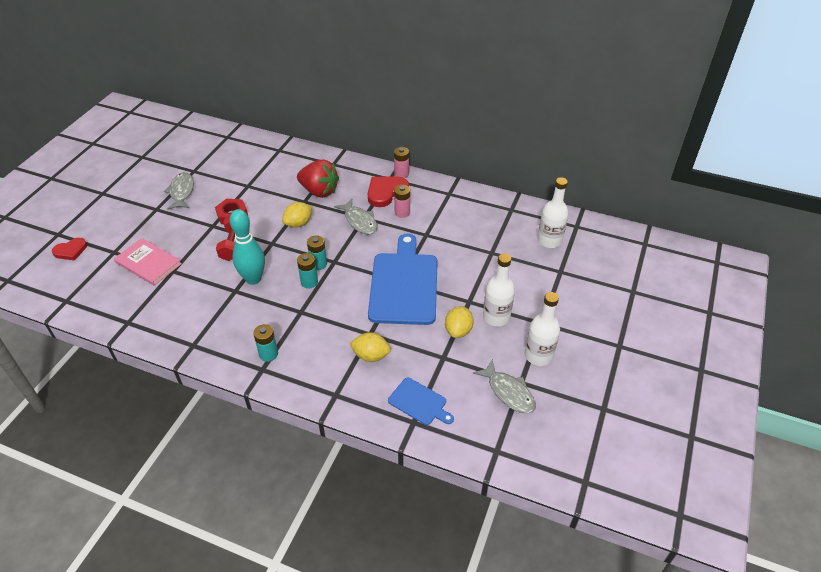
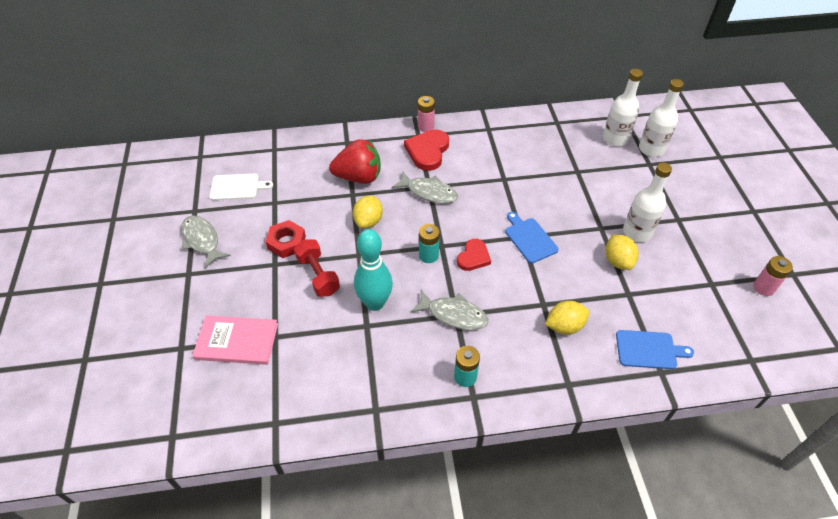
camera: 30 degrees left, 5 degrees up
(70, 251) = (122, 372): red heart -> red heart (473, 257)
(233, 166) = (237, 187): none -> white cutting board
(309, 282) = (436, 279): turquoise battery -> none
(402, 212) = (462, 166): pink battery -> pink battery (763, 288)
(404, 285) = (529, 238): blue cutting board -> blue cutting board, size x0.48
(508, 392) = (711, 299): grey fish -> grey fish (453, 315)
(538, 355) = (703, 251): white bottle -> white bottle (651, 149)

